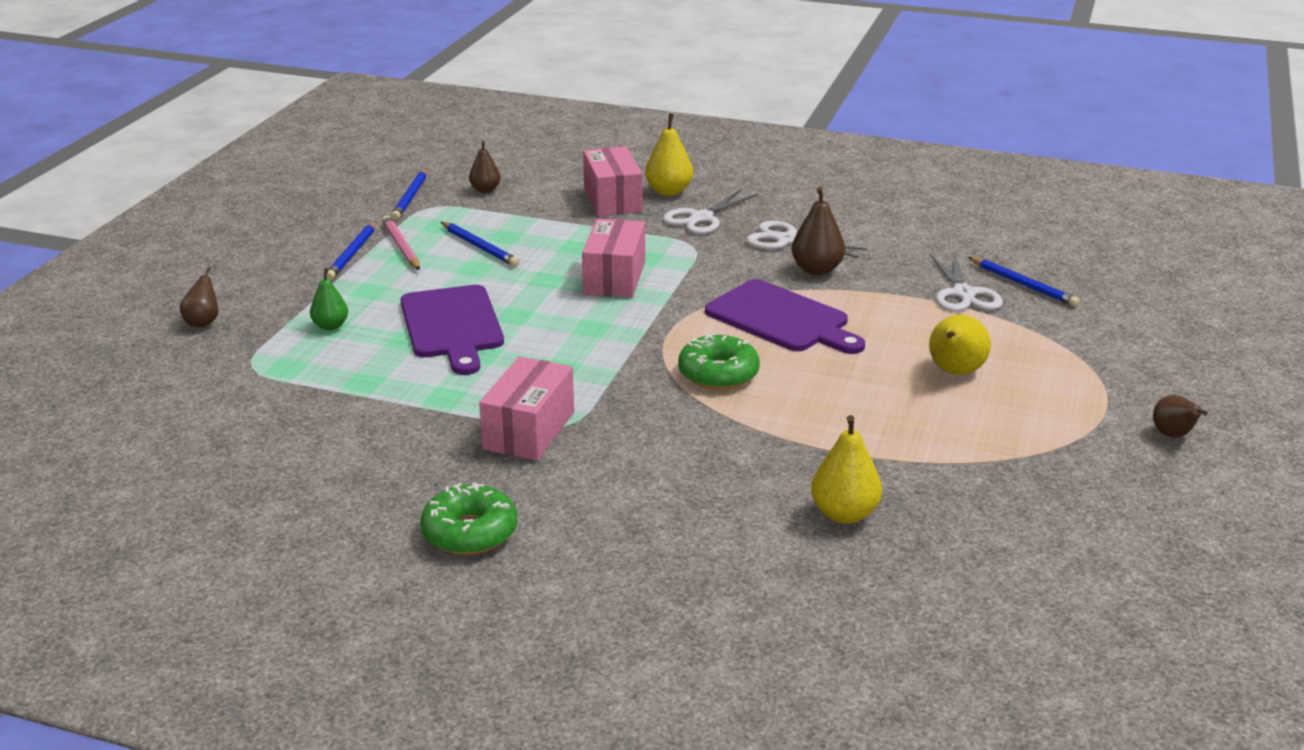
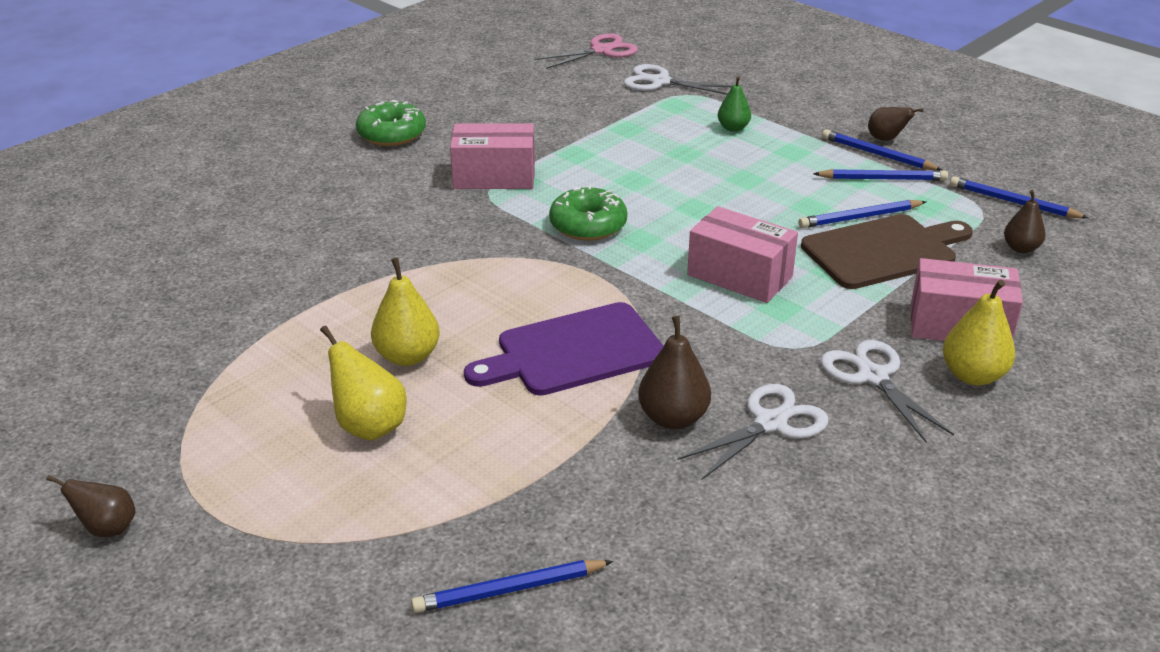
camera: 115 degrees right, 5 degrees up
(131, 450) = (601, 51): none -> pink scissors
(203, 322) = (774, 84): brown pear -> brown pear (886, 139)
(401, 246) = (882, 179): pink pencil -> blue pencil
(452, 326) = (695, 176): purple cutting board -> none
(528, 233) = (884, 251): none -> brown cutting board
(529, 430) = (494, 177): pink box -> pink box turned 45 degrees counterclockwise
(718, 374) = (499, 281): green donut -> green donut (588, 225)
(844, 514) = (240, 276): yellow pear -> yellow pear (407, 356)
(963, 294) = (527, 517): white scissors -> white scissors (660, 82)

